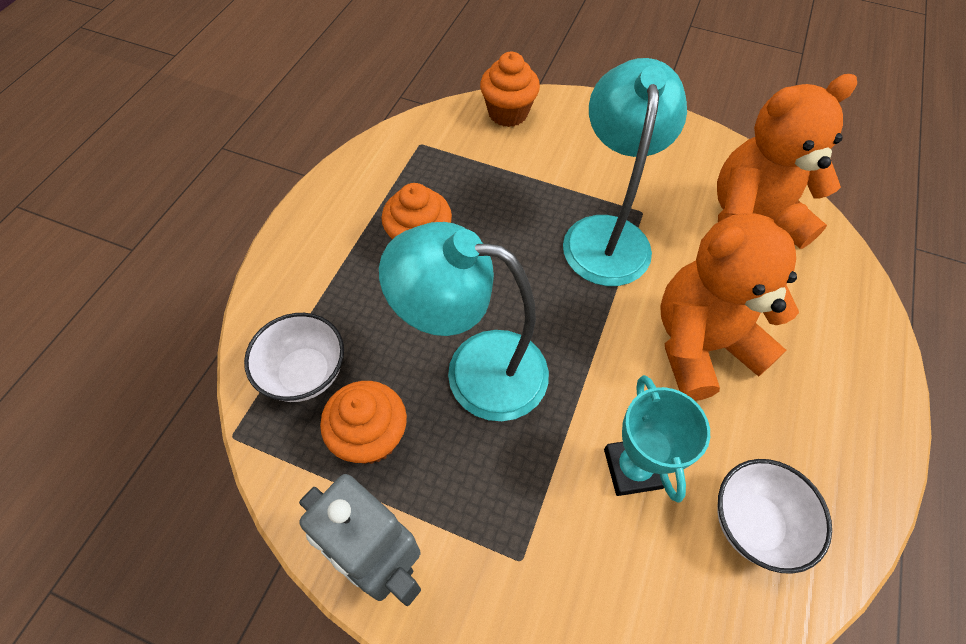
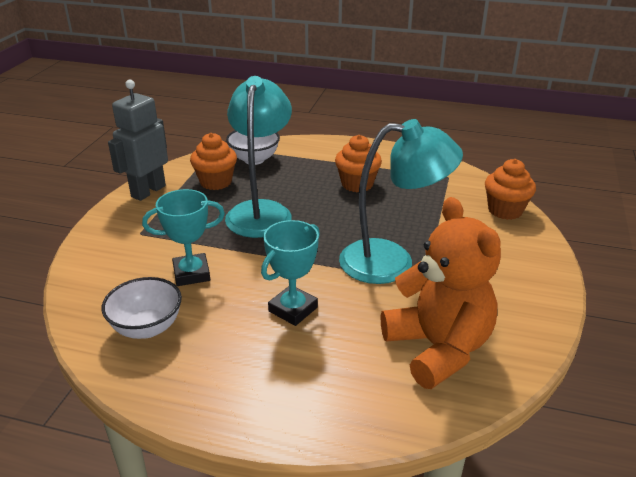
camera: 85 degrees right, 25 degrees down
(701, 345) = (293, 309): orange teddy bear -> turquoise trophy

